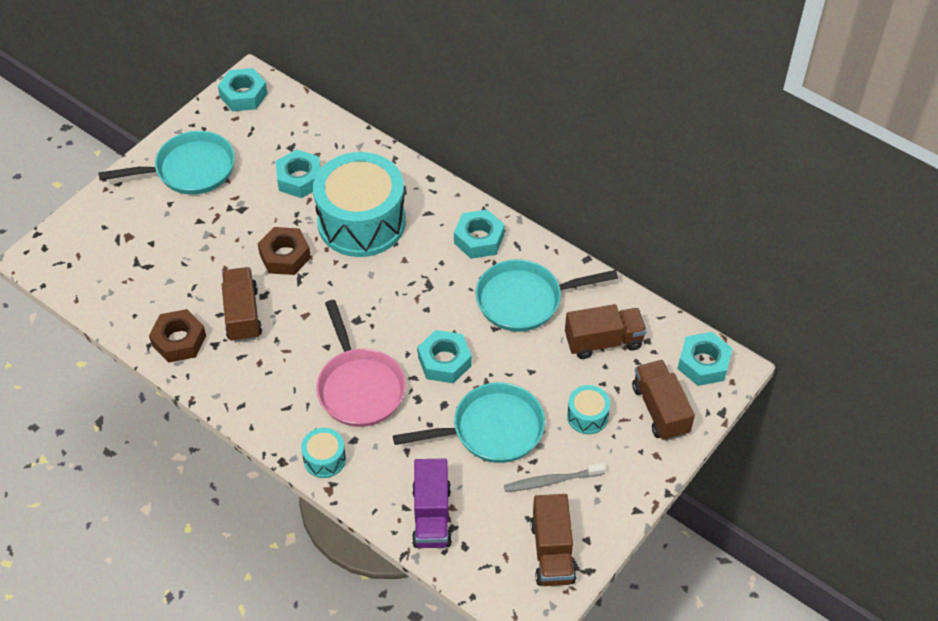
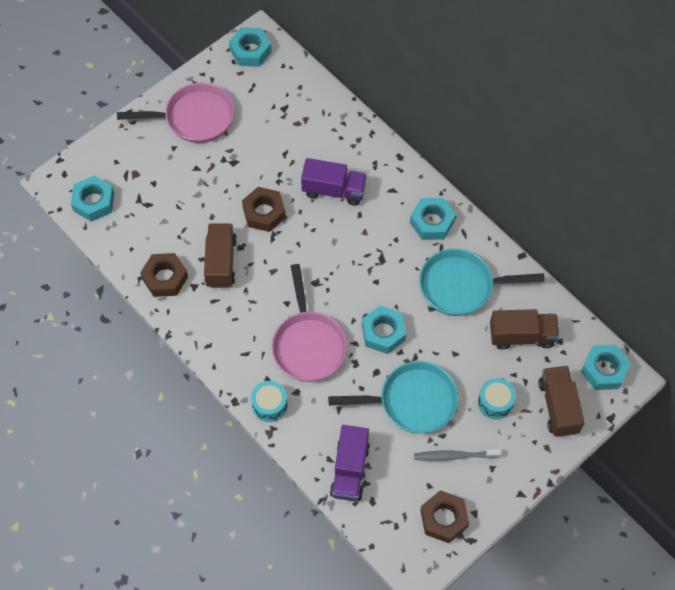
camera: 10 degrees right, 10 degrees up
(190, 170) = (195, 118): turquoise pan -> pink pan
(299, 179) = (287, 140): turquoise nut -> turquoise nut (94, 202)
(361, 222) = (334, 190): turquoise drum -> purple truck
(552, 552) = (443, 519): brown truck -> brown nut

